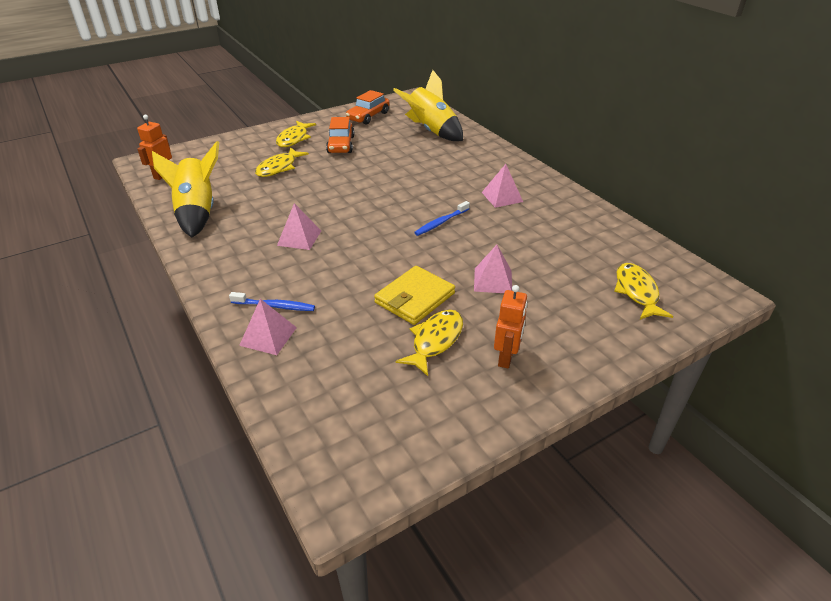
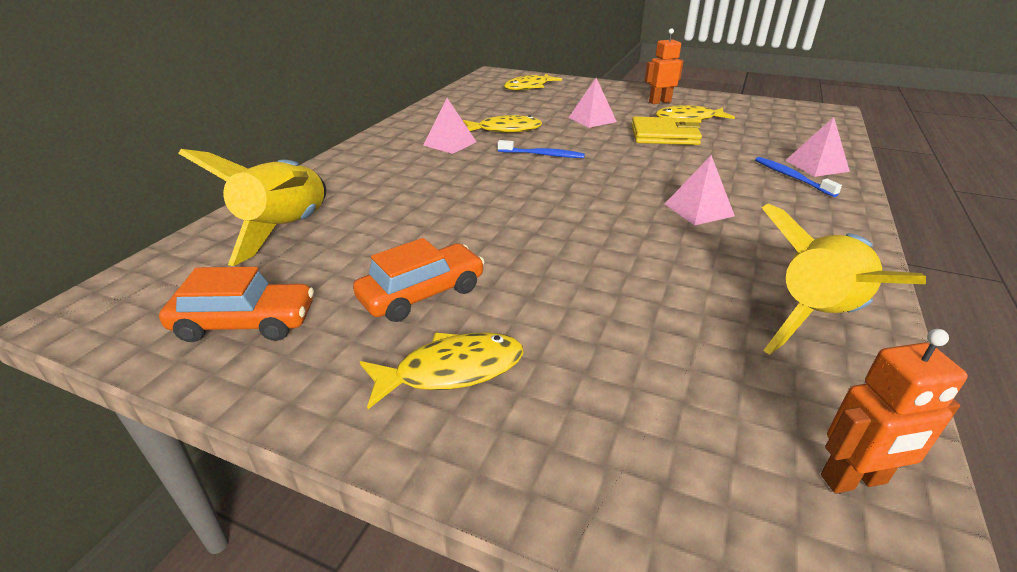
camera: 125 degrees left, 5 degrees down
(279, 168) = (586, 317): yellow fish -> yellow fish (505, 130)

